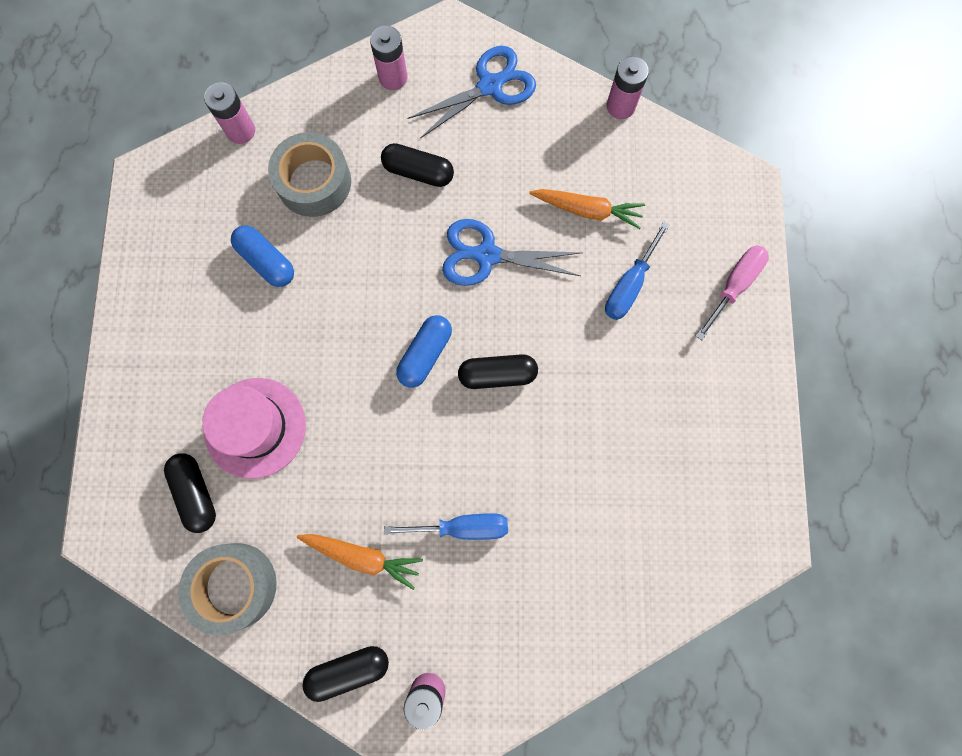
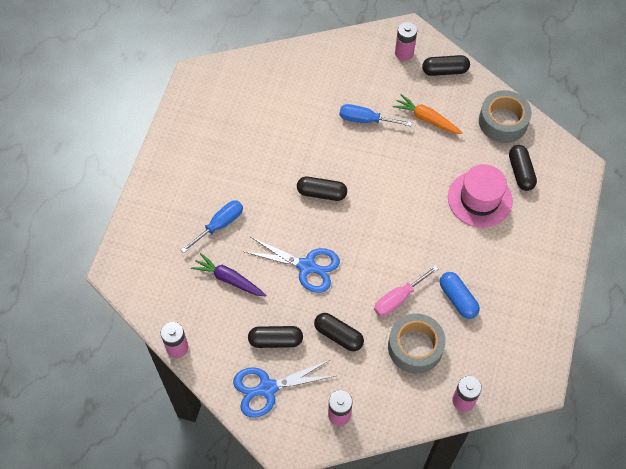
camera: 165 degrees left, 15 degrees down
(425, 355) = (364, 215): blue capsule -> none
(498, 146) = (275, 340): none -> black capsule
(587, 210) = (229, 279): orange carrot -> purple carrot
(734, 286) = (153, 208): pink screwdriver -> pink screwdriver (398, 298)

